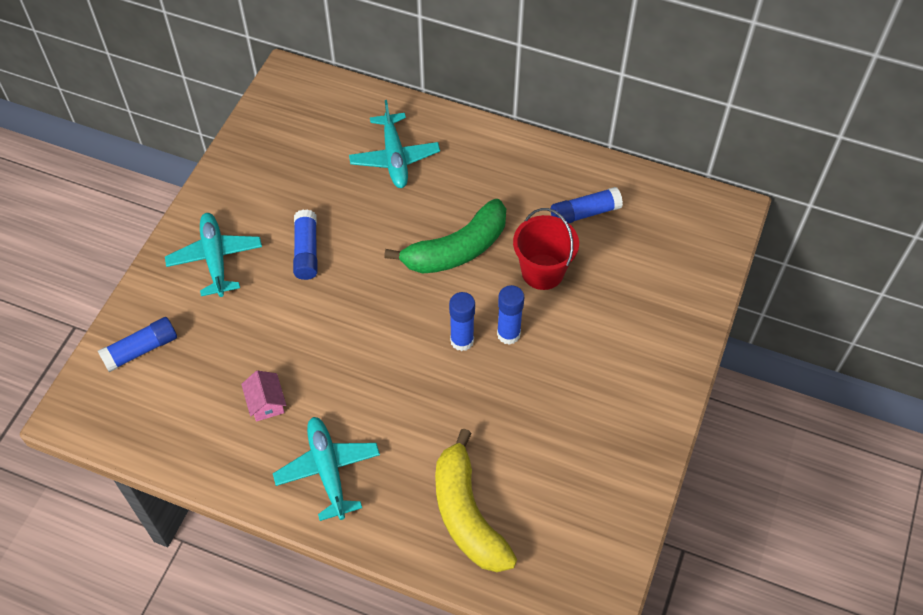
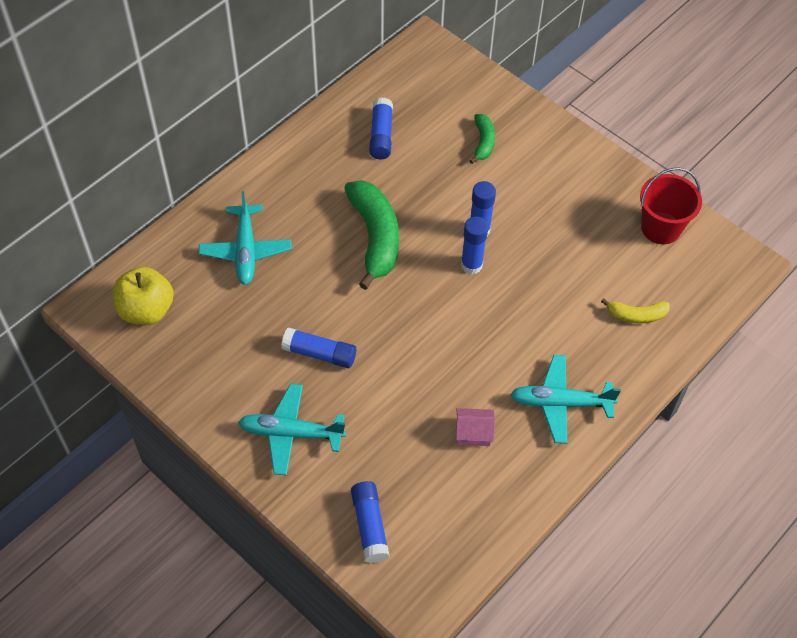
camera: 70 degrees left, 0 degrees up
(301, 113) = (146, 310): none -> yellow apple
(394, 158) = (246, 251): turquoise plane -> turquoise plane turned 75 degrees clockwise
(467, 514) = (636, 315): yellow banana -> yellow banana, size x0.52
(542, 272) = (427, 185): red bucket -> red bucket (661, 228)
(625, 303) = (483, 142): none -> green banana

